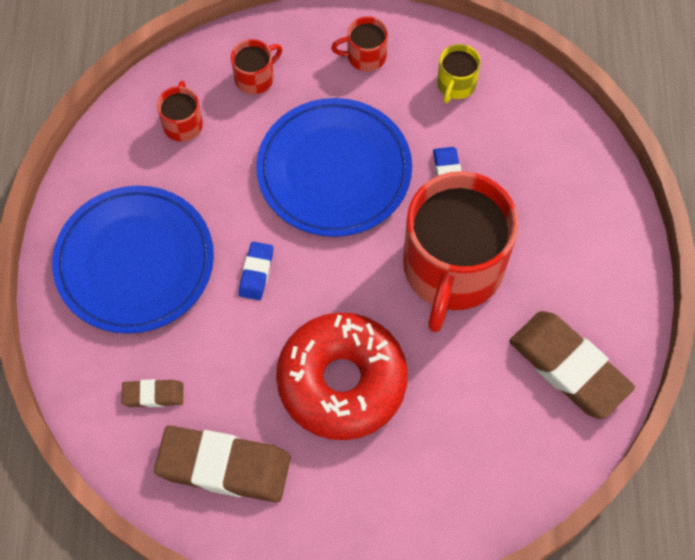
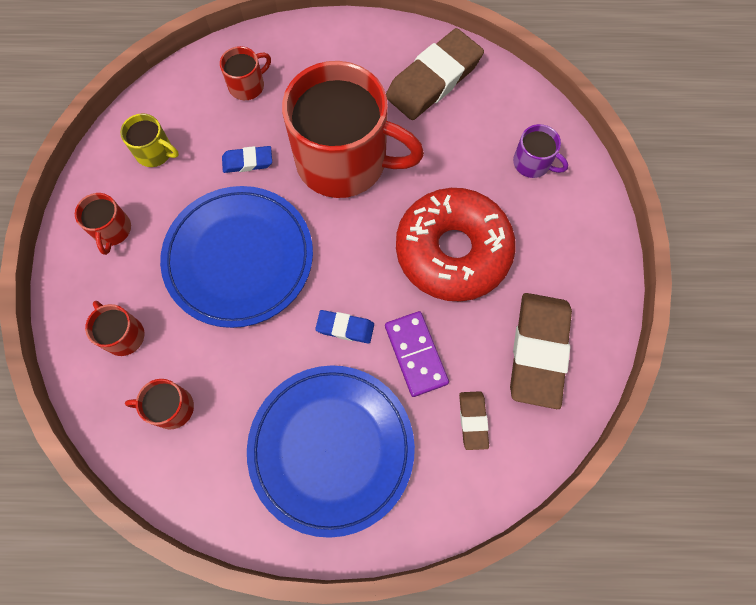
camera: 90 degrees left, 5 degrees up
(225, 340) = (415, 354): none -> purple domino
(457, 478) = (532, 163): none -> purple mug
(546, 166) = (247, 85): none -> red mug

